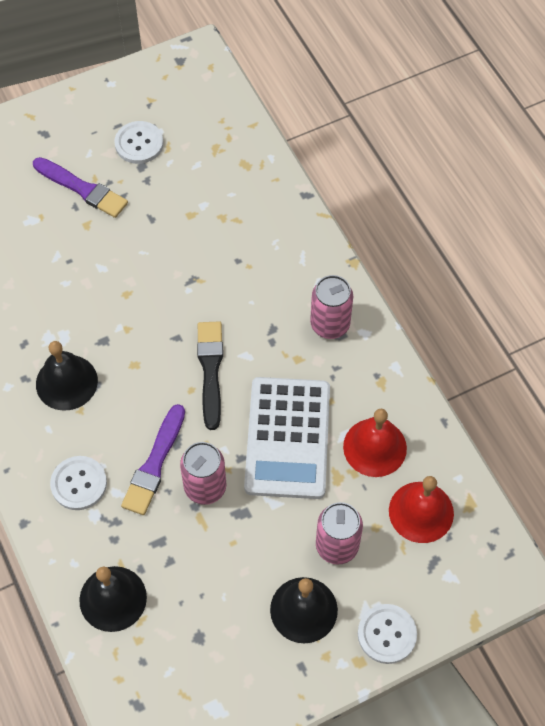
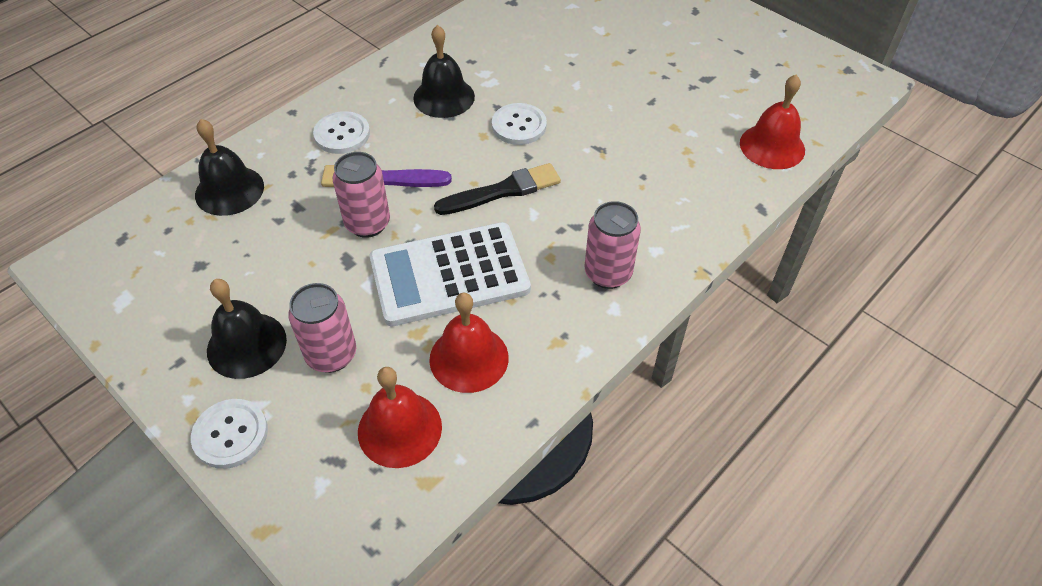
camera: 70 degrees right, 10 degrees down
(82, 189) = (653, 49): purple brush -> none
(139, 143) = (729, 70): white button -> white button (519, 125)
(244, 156) = (772, 146): none -> red bell

